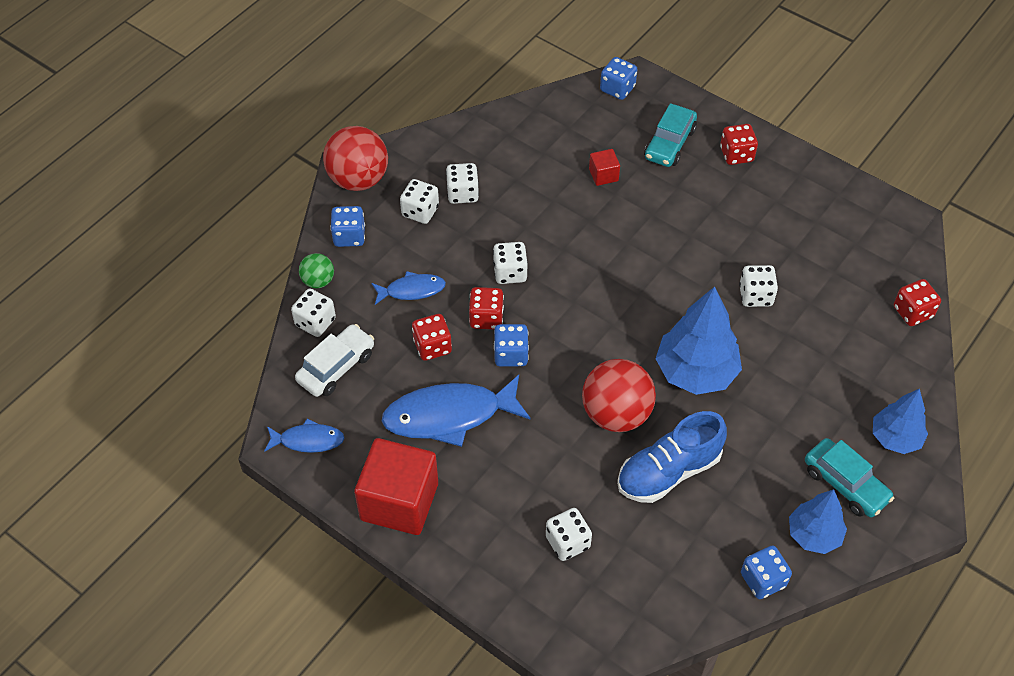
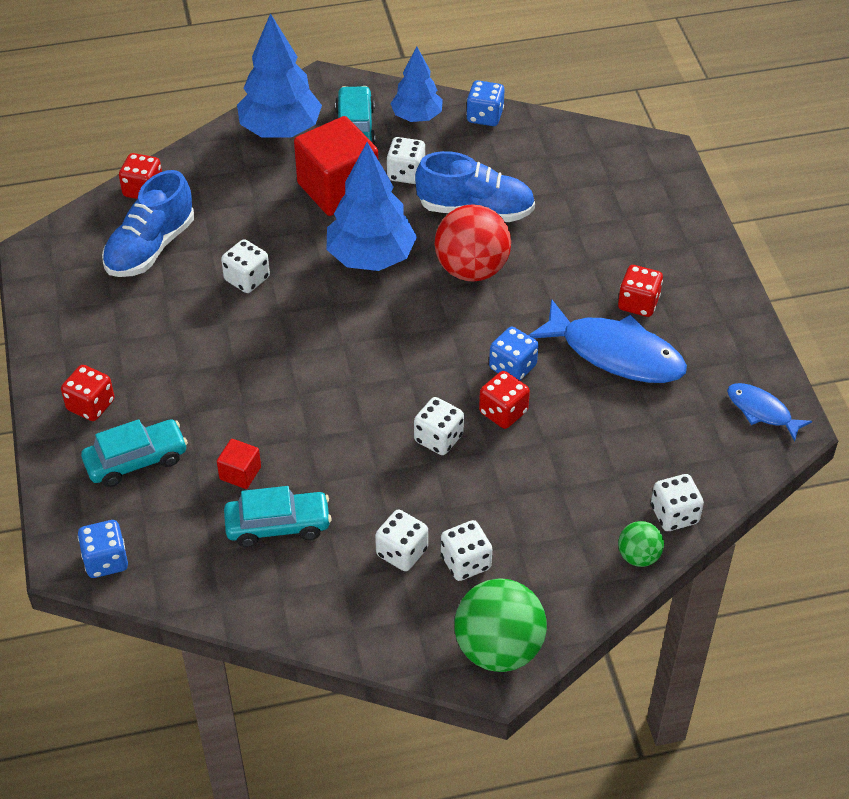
camera: 140 degrees left, 5 degrees down
(336, 367) = (686, 458): white car -> none
(349, 236) = (566, 585): blue dice -> none
(358, 179) = (498, 649): red ball -> green ball
(399, 501) = (716, 317): red cube -> red cube (338, 189)
(412, 290) = (550, 484): blue fish -> none
(432, 346) = (578, 419): red dice -> red dice (638, 303)
(548, 162) = (278, 525): none -> turquoise car
(567, 542) = (603, 214): white dice -> white dice (406, 173)
(845, 273) = (150, 247): none -> blue shoe
(895, 438) = (280, 130): blue tree -> blue tree, size x1.60

